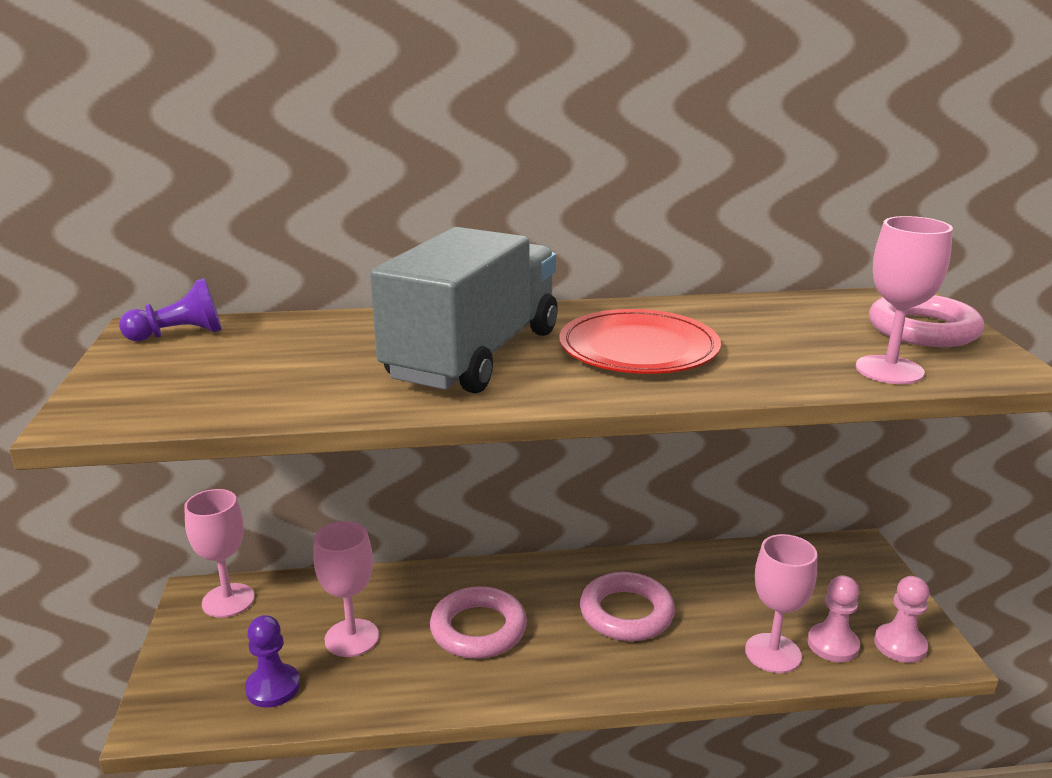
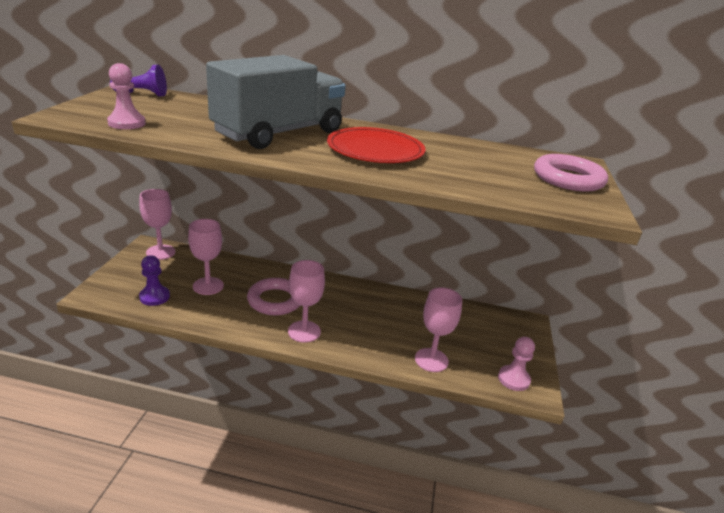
camera: 15 degrees right, 5 degrees up
(626, 613) = (361, 316): pink ring -> none
(833, 644) = (471, 366): pink pawn -> pink pawn (127, 123)
(889, 370) = (517, 192): pink goblet -> pink goblet (304, 331)

